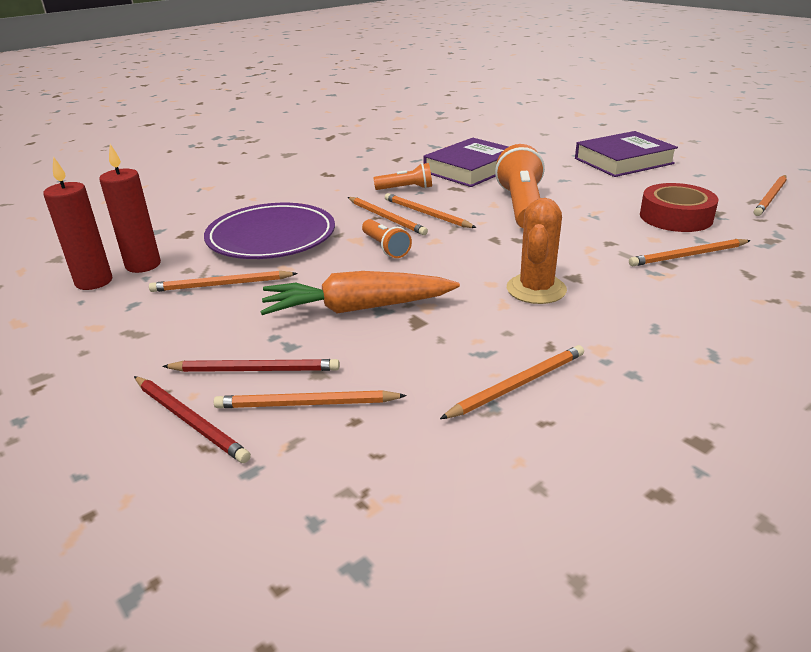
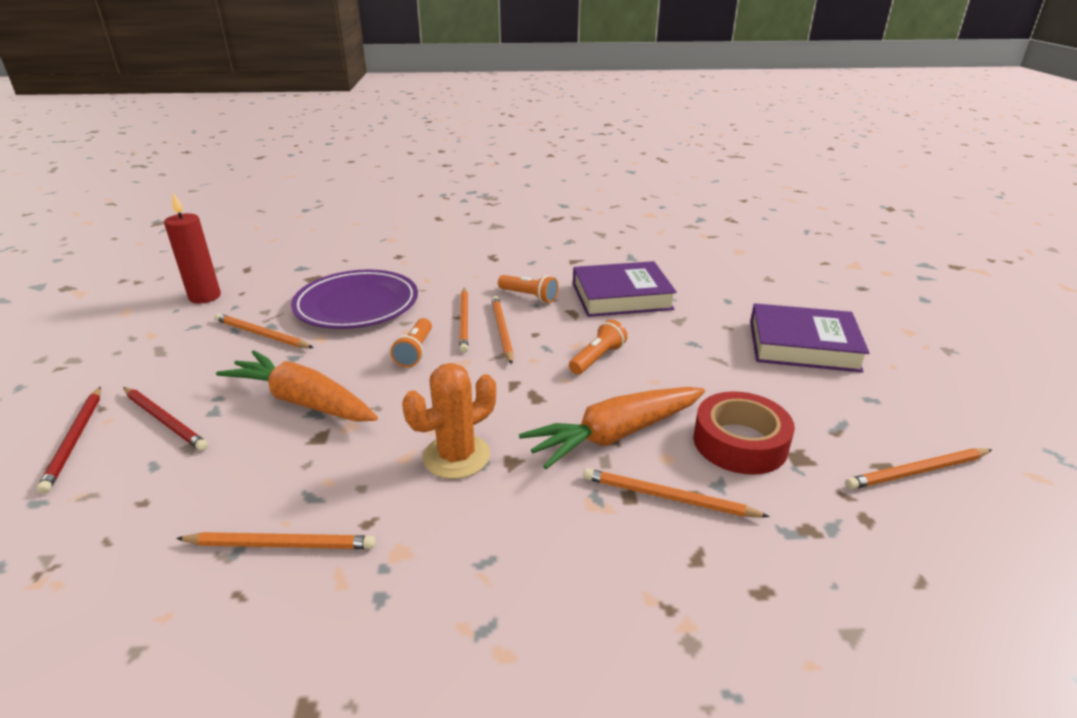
camera: 35 degrees right, 0 degrees up
(143, 265) = (249, 295): red candle -> none
(306, 404) = (142, 468): orange pencil -> none
(521, 207) = (597, 358): orange flashlight -> orange flashlight, size x0.54
(607, 240) = (615, 435): none -> orange carrot

